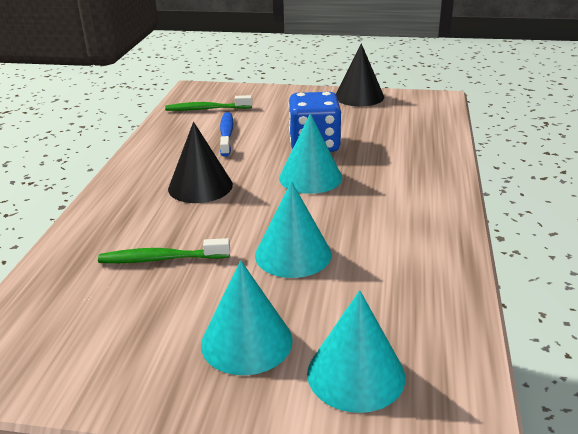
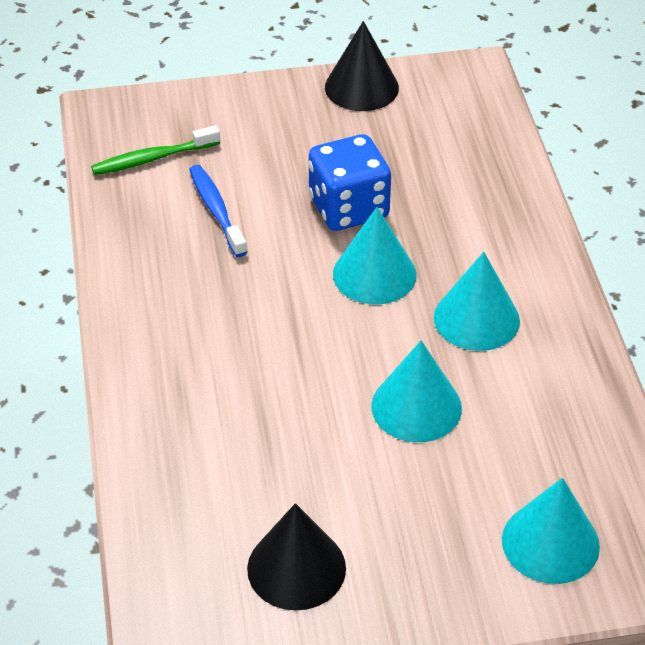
camera: 20 degrees left, 15 degrees up
(161, 259) = (269, 450): green toothbrush -> none
(200, 186) = (242, 321): black cone -> black cone (296, 568)
(246, 341) = (428, 534): turquoise cone -> turquoise cone (476, 319)

